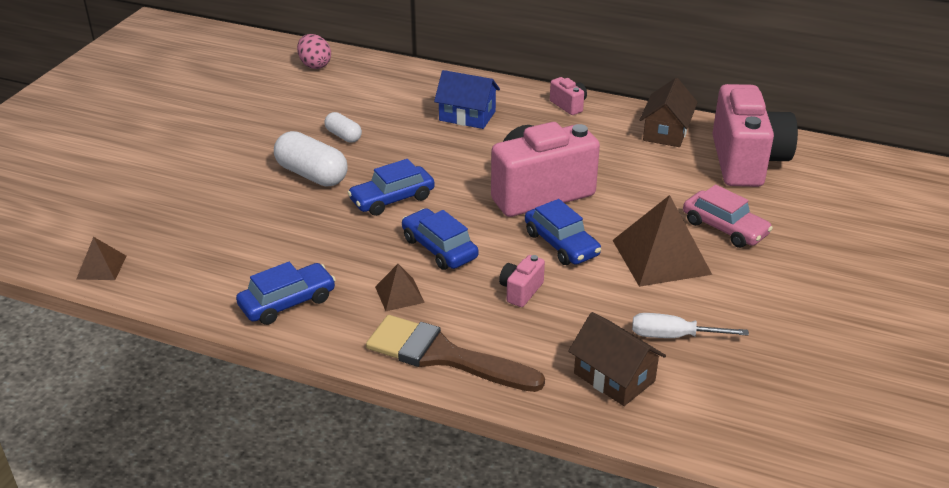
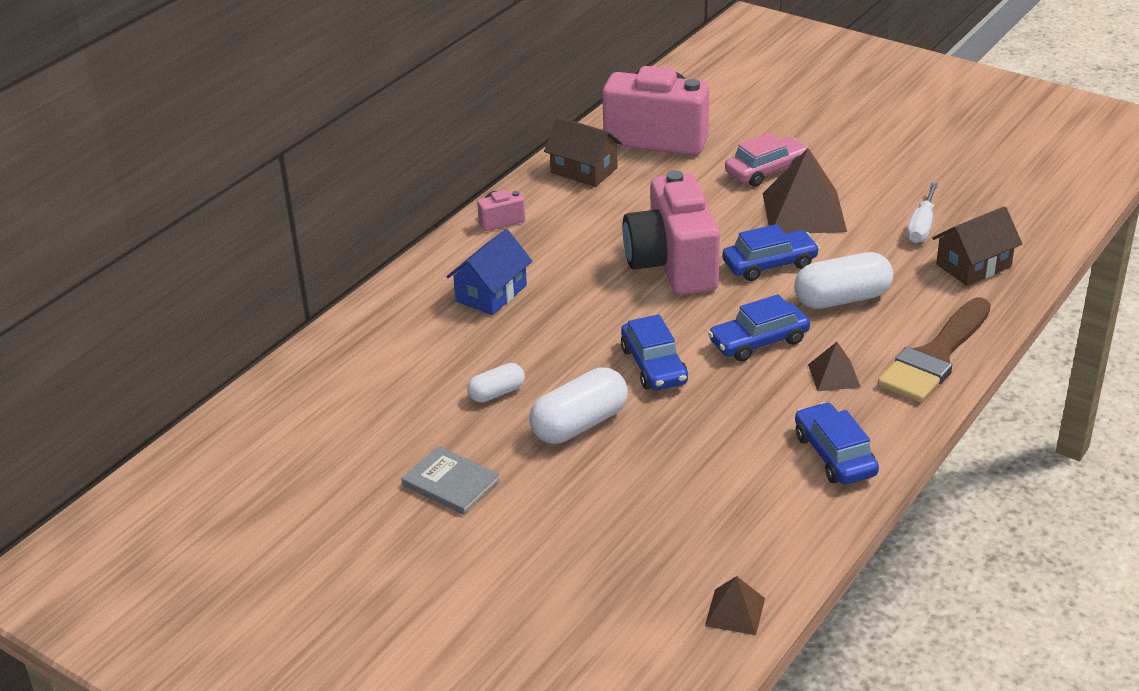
camera: 75 degrees left, 0 degrees up
(241, 133) = (451, 483): none -> grey book
(315, 65) = (290, 407): pink egg -> none
(521, 291) = (842, 299): pink camera -> white capsule

